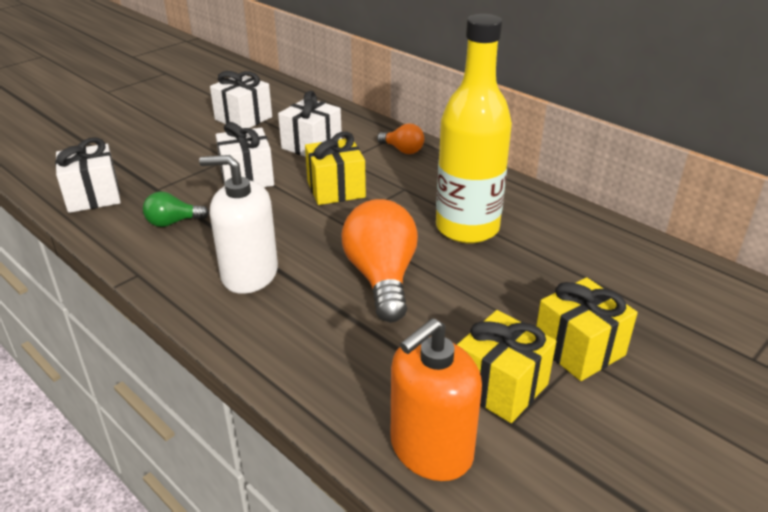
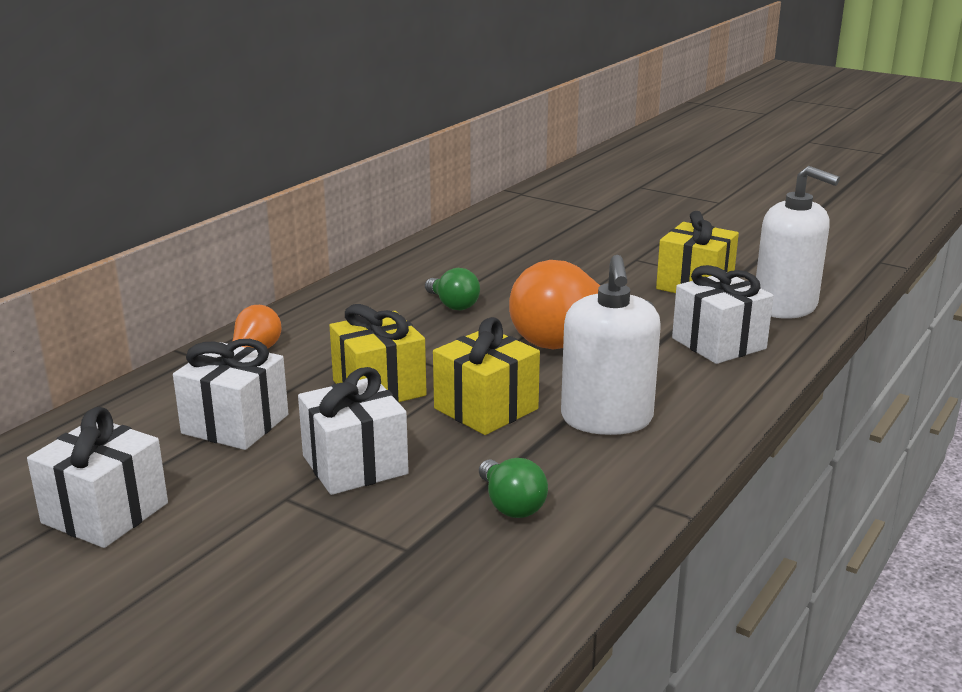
camera: 100 degrees left, 10 degrees down
(93, 196) = (452, 620): white gift -> white gift (719, 343)
(431, 449) = (785, 306): orange soap dispenser -> white soap dispenser
(467, 228) = (453, 305): yellow bottle -> green light bulb
(579, 349) = (627, 259): yellow gift -> yellow gift (486, 409)

